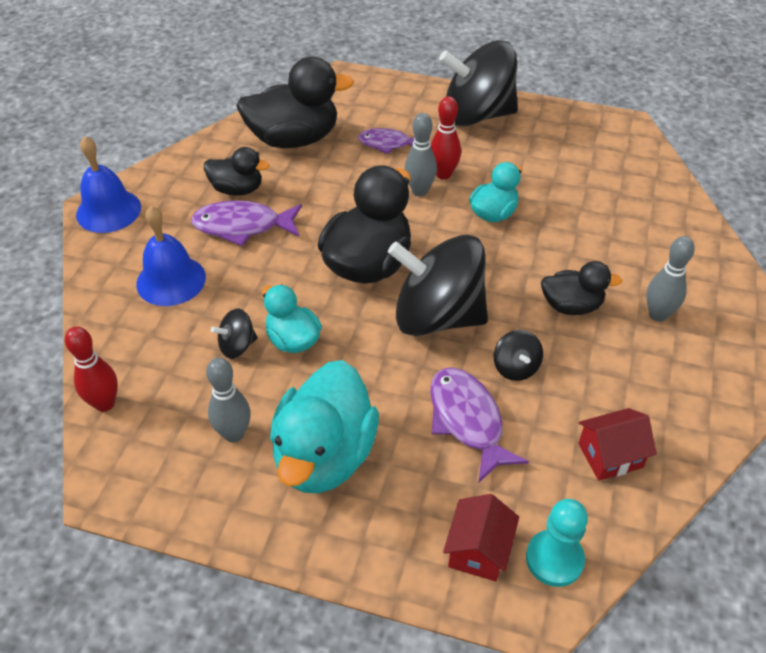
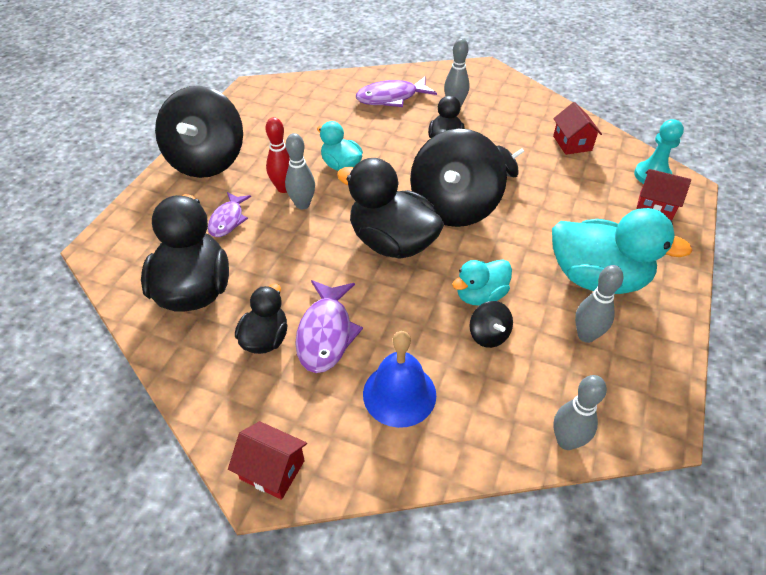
camera: 85 degrees left, 0 degrees up
(105, 403) = (566, 441): red bowling pin -> grey bowling pin
(108, 210) = (272, 470): blue bell -> red house
(467, 420) = (553, 201): purple fish -> purple fish (391, 98)

